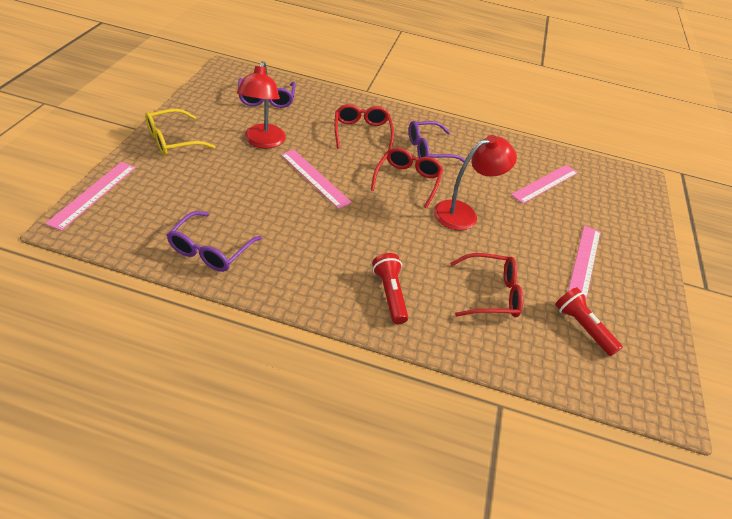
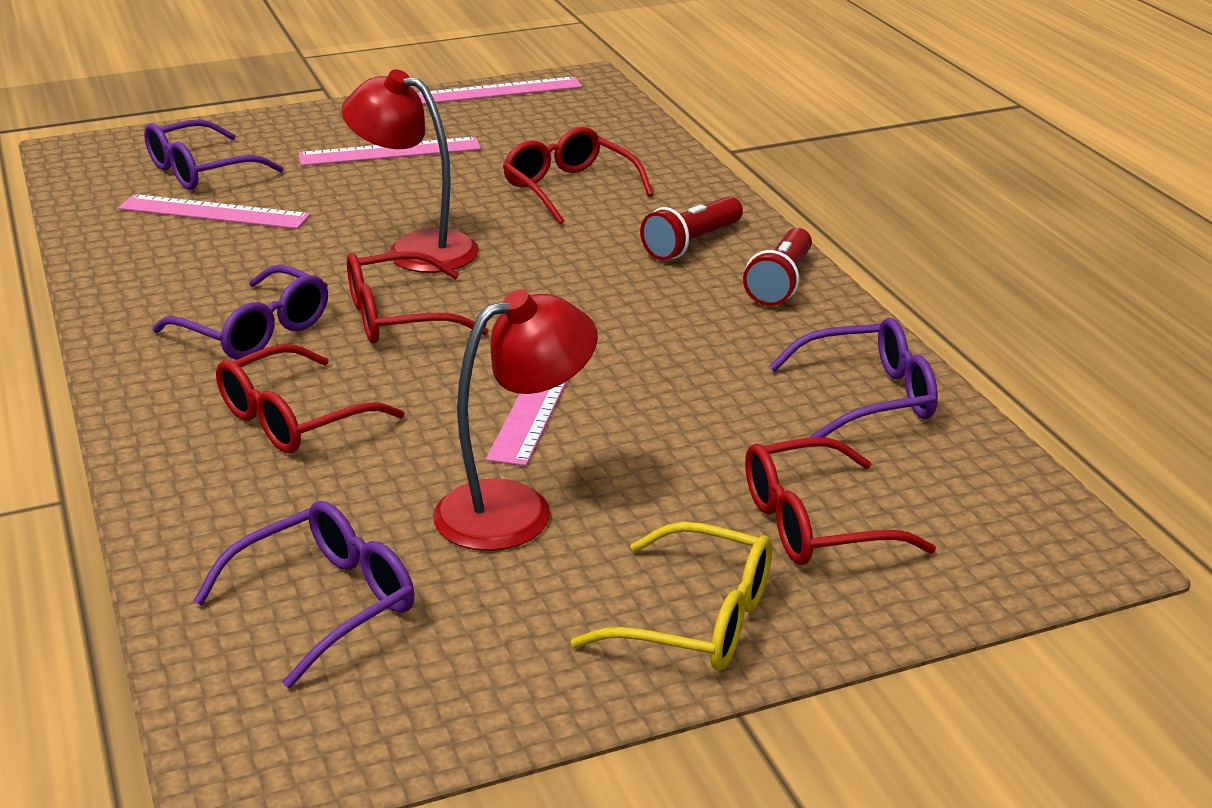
camera: 120 degrees left, 15 degrees down
(93, 194) = (990, 589): pink ruler -> pink ruler (499, 91)
(172, 185) = (814, 524): none -> red glasses
(582, 327) = (534, 132): red flashlight -> red flashlight (780, 283)
(595, 198) = (200, 171): none -> purple glasses

